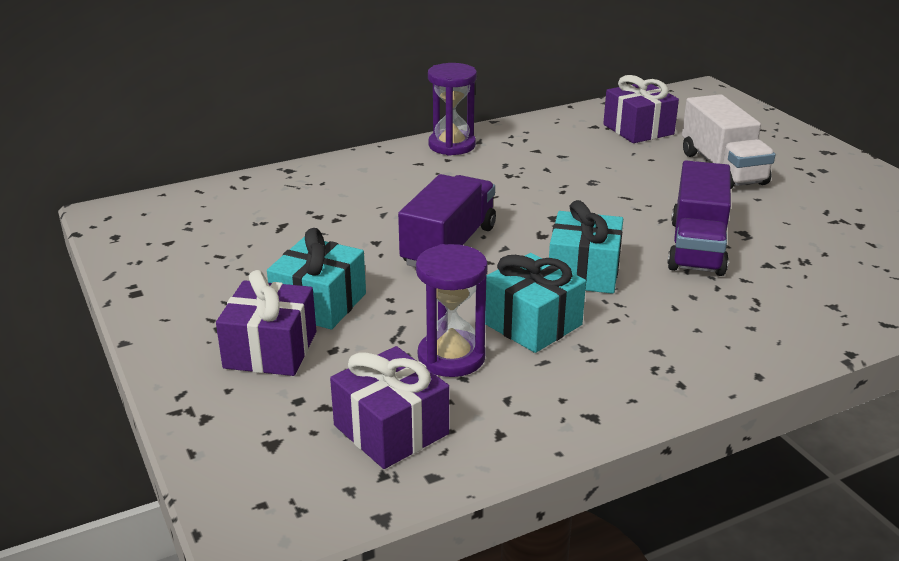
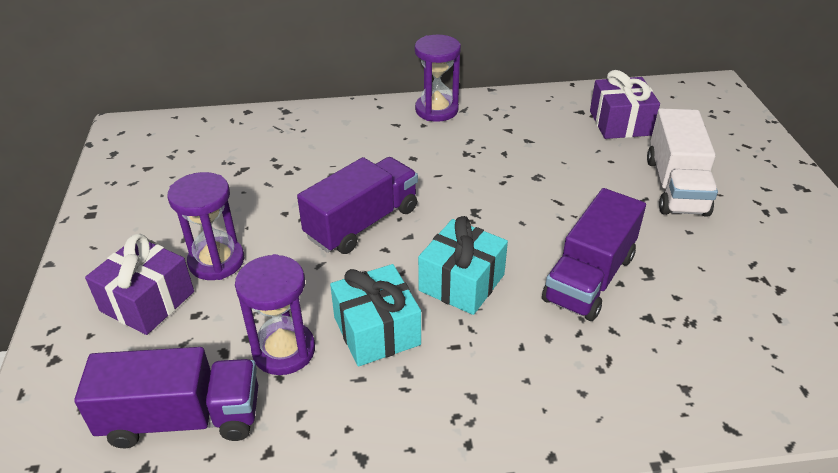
camera: 20 degrees right, 10 degrees up
(319, 304) = (216, 261): turquoise gift -> purple hourglass
(391, 429) = (182, 418): purple gift -> purple truck

